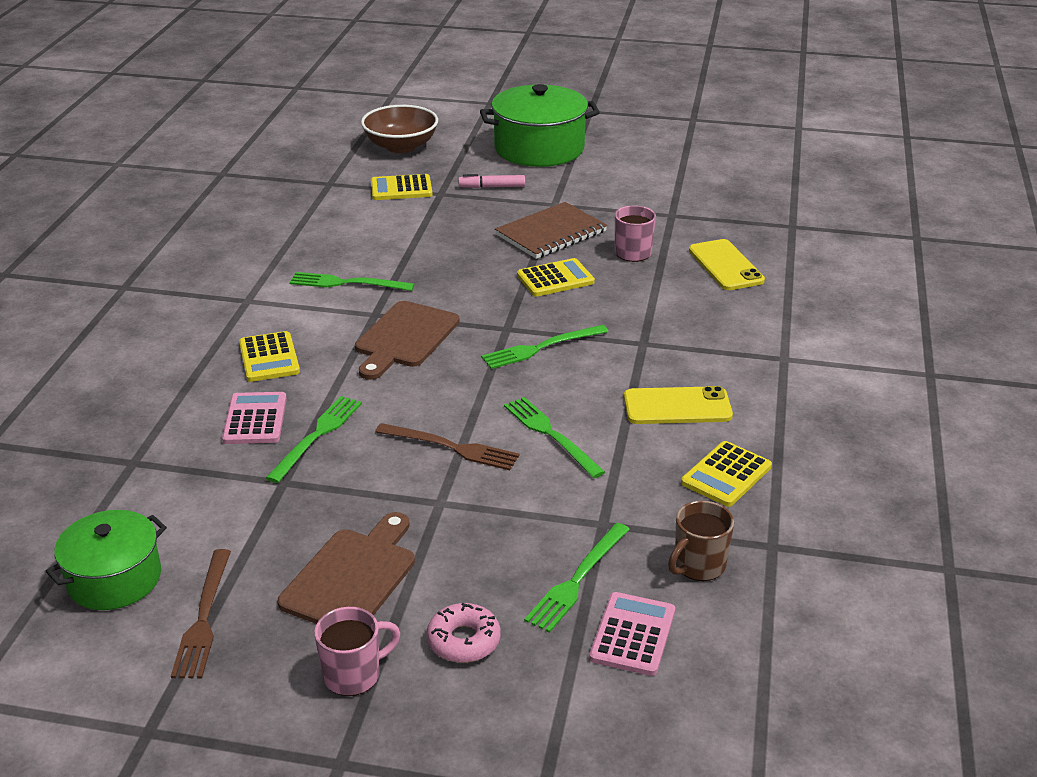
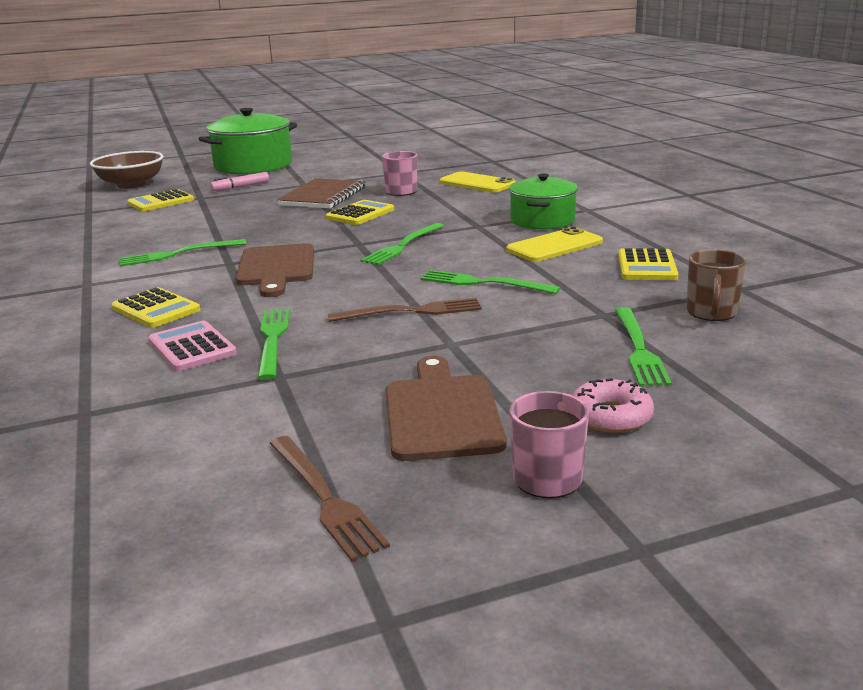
camera: 30 degrees left, 10 degrees down
(114, 579) = (170, 507): green pot -> green pot (542, 220)
(632, 634) = (734, 363): pink calculator -> none

